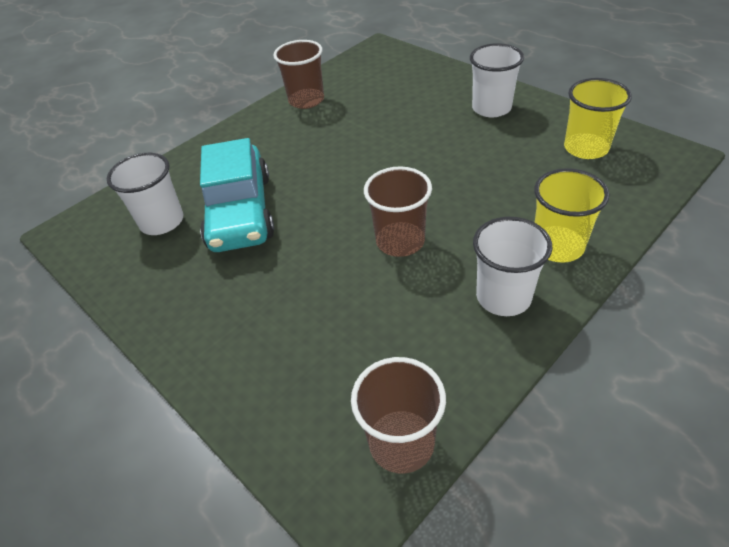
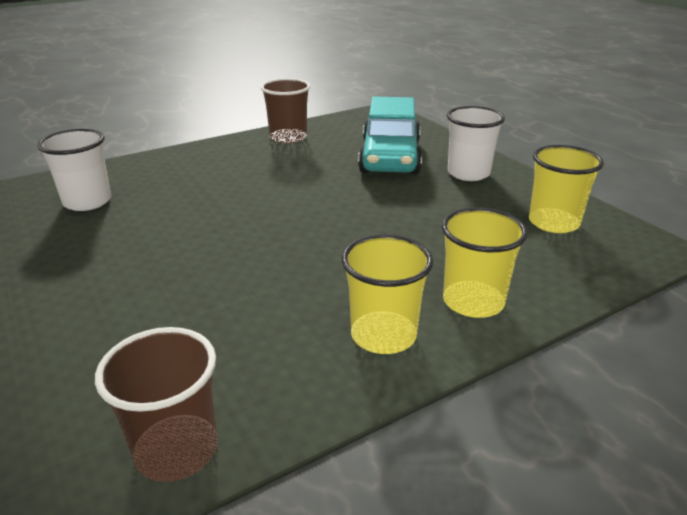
camera: 10 degrees right, 15 degrees down
(240, 211) = (164, 208): turquoise car -> turquoise car (390, 157)
(400, 241) = (303, 262): brown cup -> none
(503, 297) = (383, 335): white cup -> yellow cup

